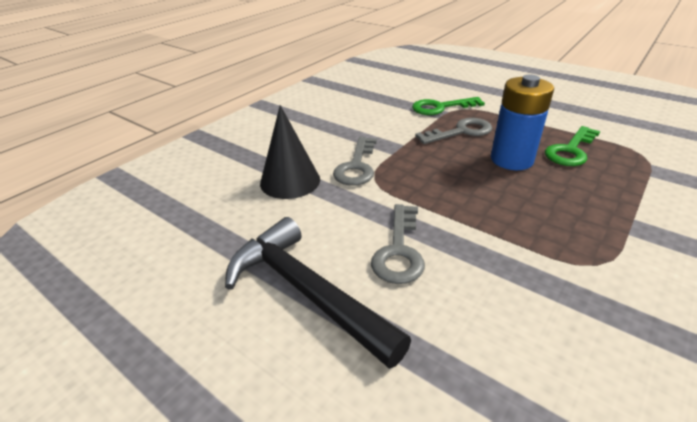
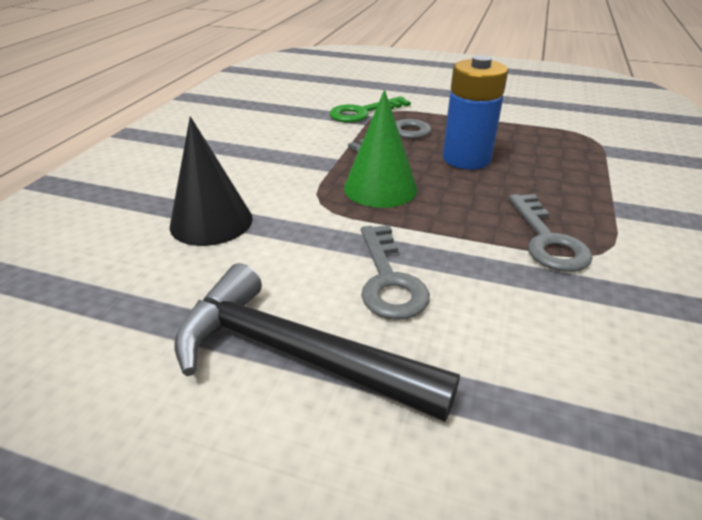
camera: 20 degrees left, 0 degrees up
(357, 166) = (292, 191): grey key -> grey key (547, 240)
(426, 174) = (380, 188): none -> green cone
(570, 150) = (521, 141): green key -> none

